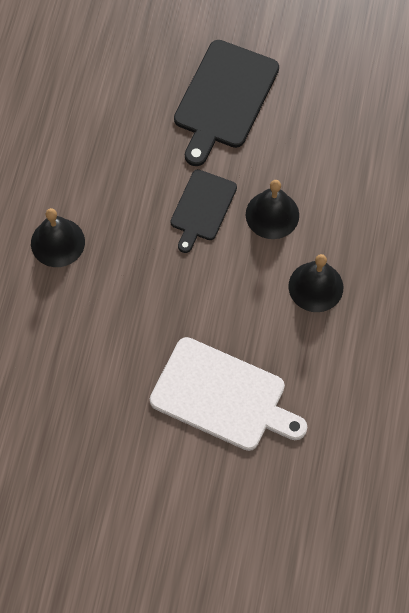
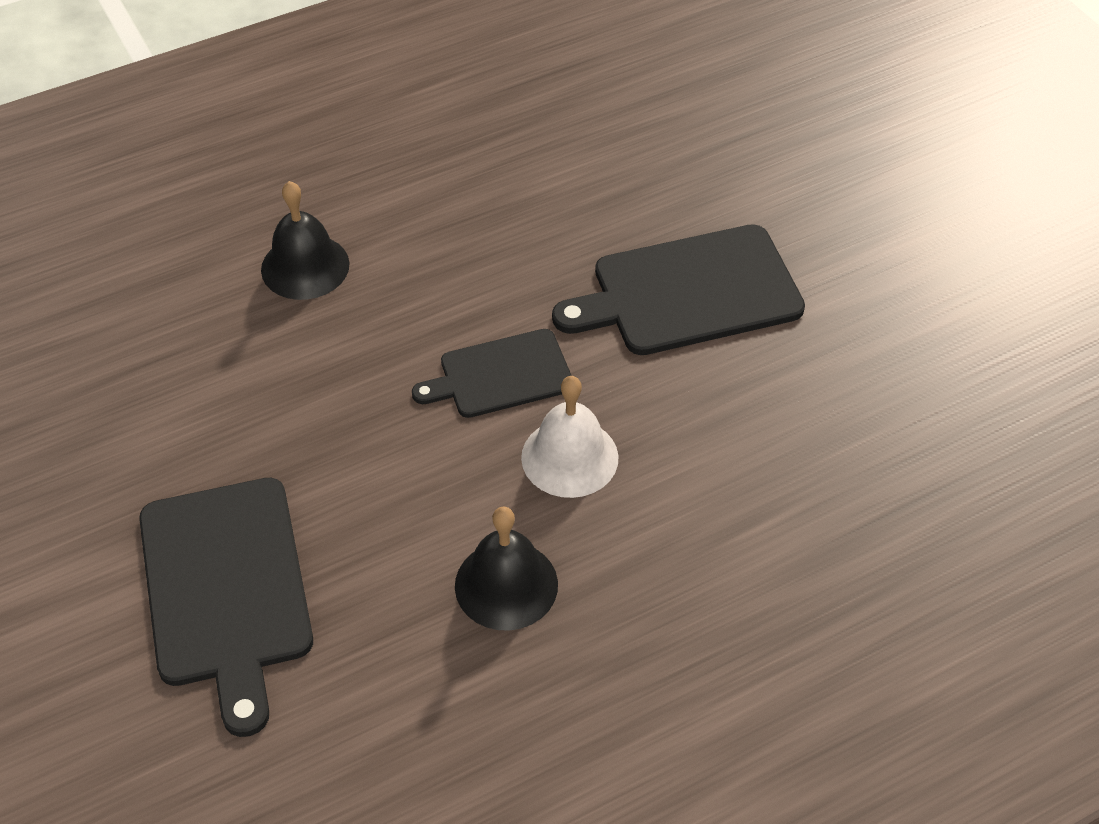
camera: 50 degrees right, 15 degrees down
(222, 396) = (226, 589): white cutting board -> black cutting board
(272, 214) = (569, 457): black bell -> white bell

